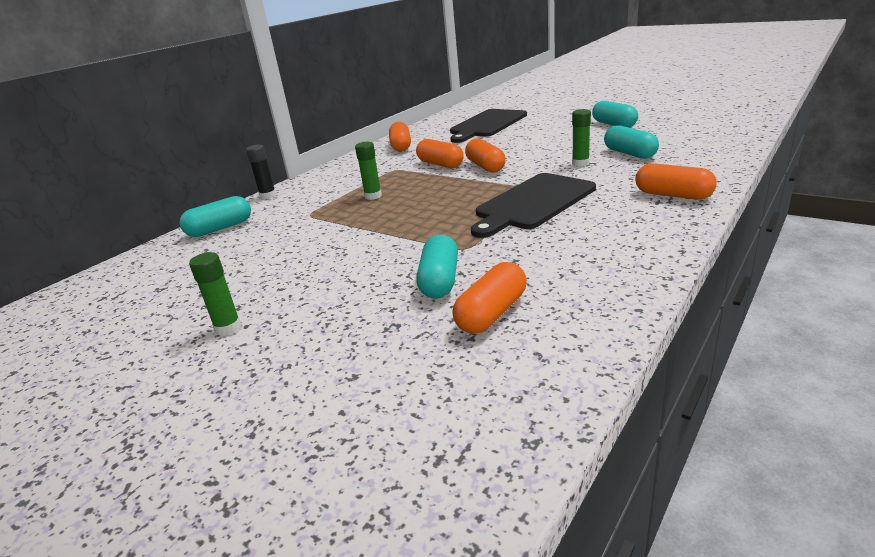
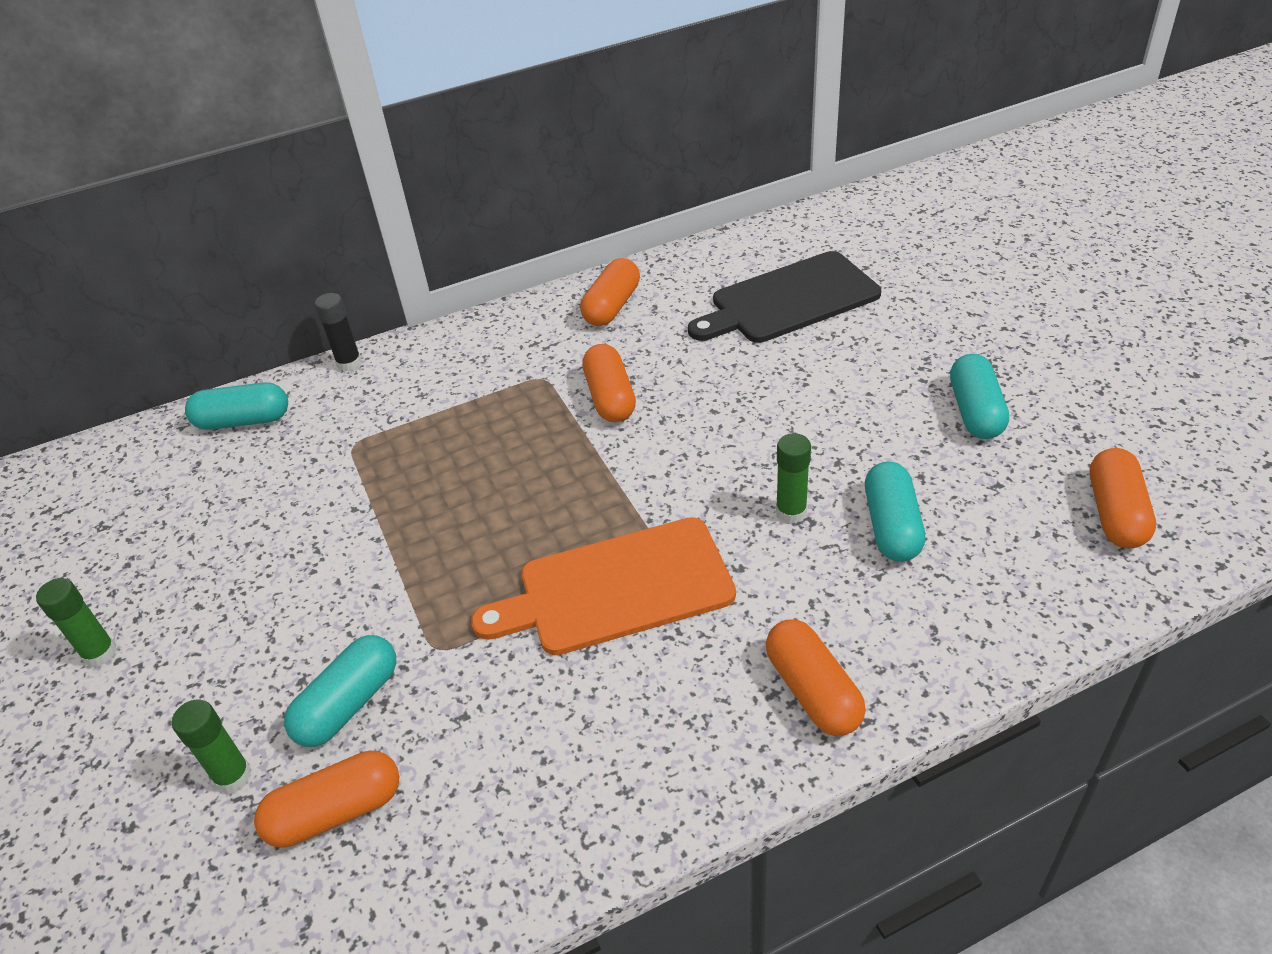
camera: 30 degrees right, 15 degrees up
(373, 196) = (456, 441): green glue stick -> green glue stick (233, 776)
(485, 166) = (659, 441): orange capsule -> orange capsule (1115, 513)
(533, 203) = (616, 588): black cutting board -> orange cutting board

